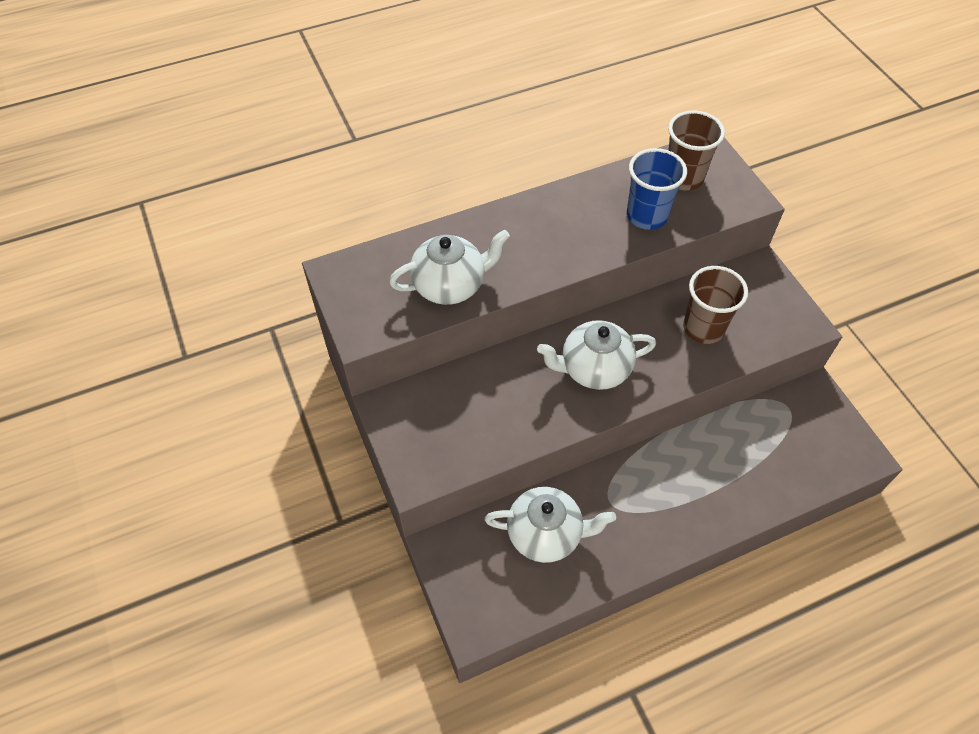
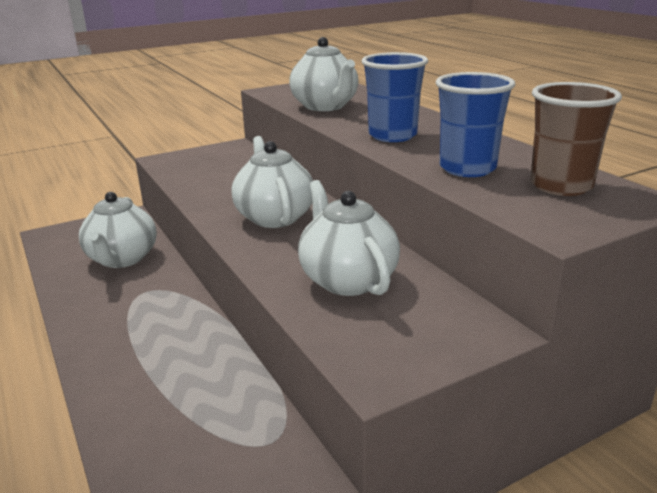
camera: 85 degrees right, 30 degrees down
(560, 246) = (392, 136): none -> blue cup
(703, 328) = (347, 279): brown cup -> white teapot

